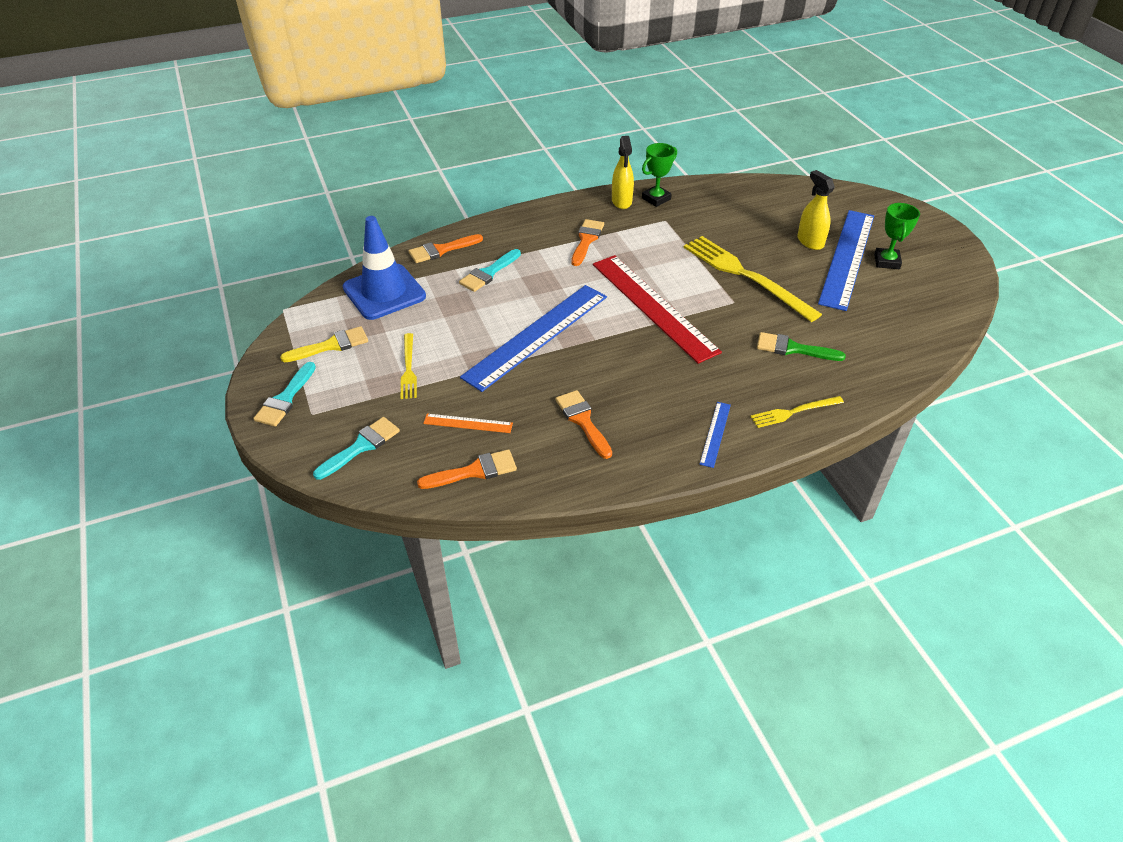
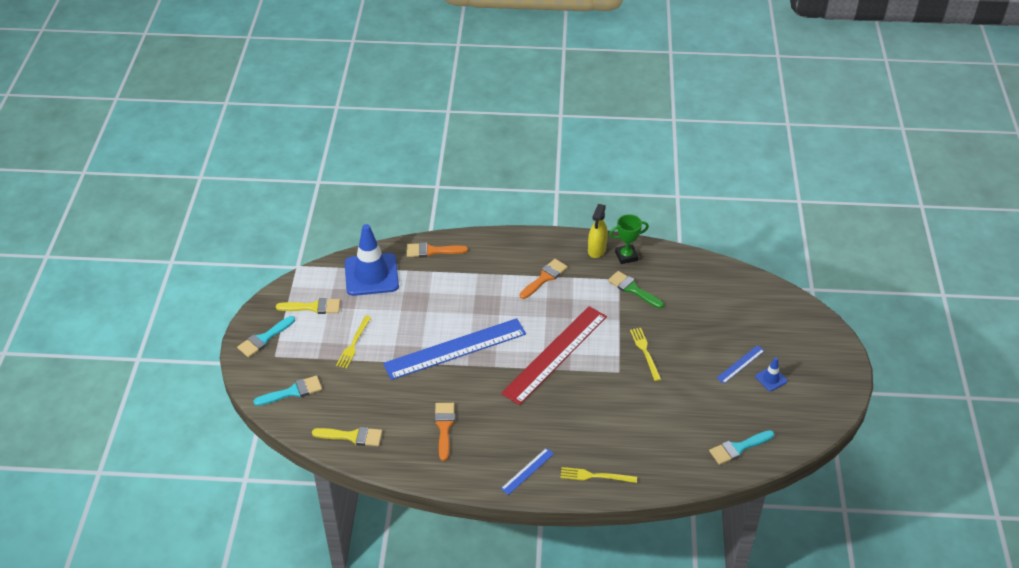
camera: 25 degrees right, 0 degrees up
(468, 423) = (368, 400): orange ruler -> none
(474, 471) = (352, 436): orange brush -> yellow brush
(488, 273) = (453, 283): turquoise brush -> turquoise brush (738, 448)
(653, 306) = (555, 354): red ruler -> red ruler turned 45 degrees clockwise
(745, 276) = (645, 352): yellow fork -> yellow fork, size x0.51
(793, 348) = (634, 427): green brush -> green brush (633, 289)
(810, 241) = (722, 339): yellow spray bottle -> none
(847, 258) = (740, 364): blue ruler -> blue ruler, size x0.43
(887, 261) = (771, 379): green trophy -> blue traffic cone

